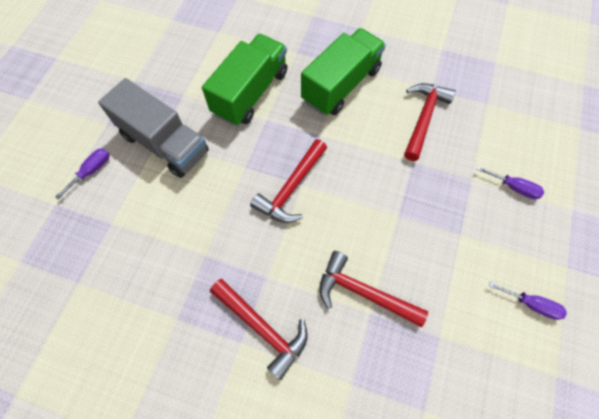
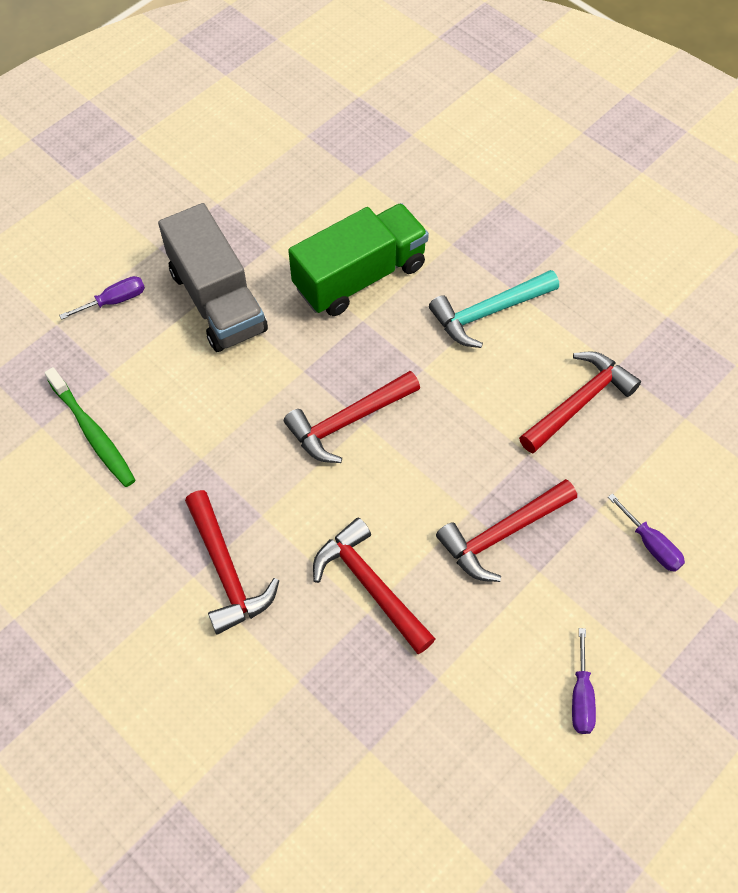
camera: 25 degrees right, 5 degrees down
(118, 270) = (92, 433): none -> green toothbrush
(341, 85) = (488, 313): green truck -> turquoise hammer
(425, 220) = (502, 534): none -> red hammer
(531, 304) = (581, 696): purple screwdriver -> purple screwdriver turned 45 degrees clockwise

